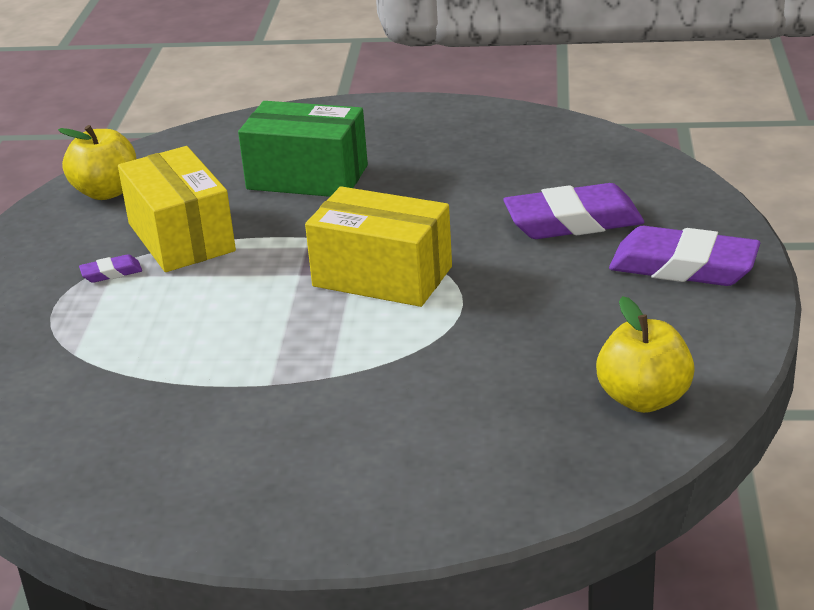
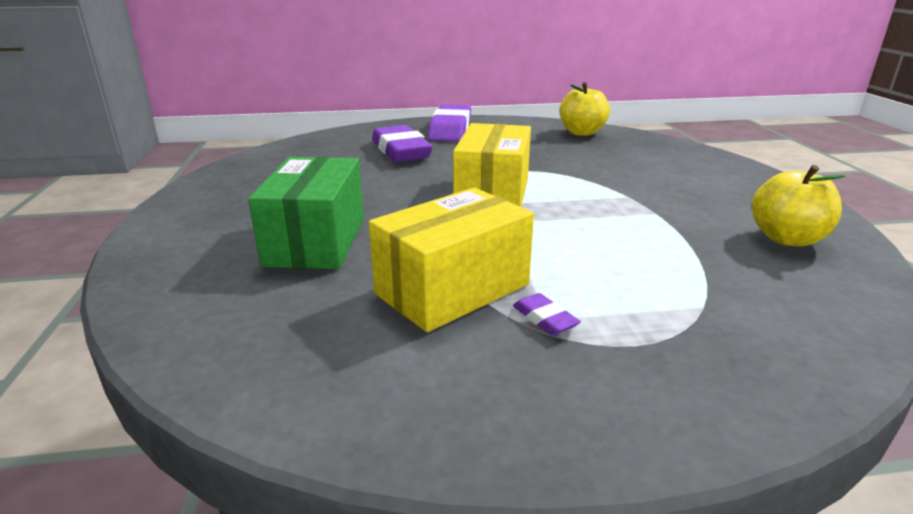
camera: 105 degrees left, 5 degrees down
(106, 192) = (333, 376): yellow apple -> yellow apple (787, 239)

